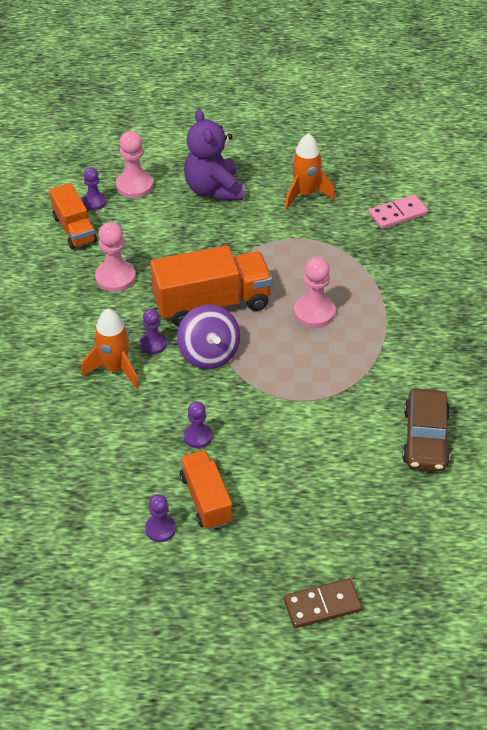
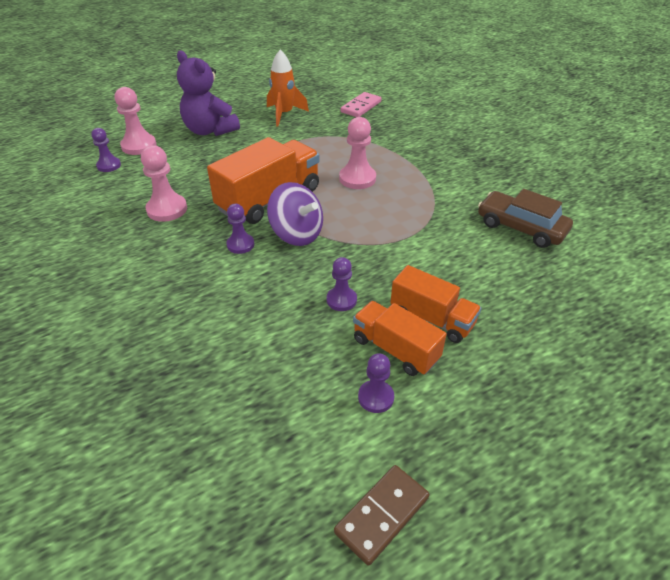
camera: 30 degrees left, 5 degrees down
(74, 229) = (102, 188): orange truck -> orange truck (432, 318)
(115, 369) = (219, 276): orange rocket -> none
(322, 605) = (583, 392): brown domino -> brown domino (382, 514)
(425, 438) = (521, 227): brown car -> brown car turned 150 degrees clockwise

